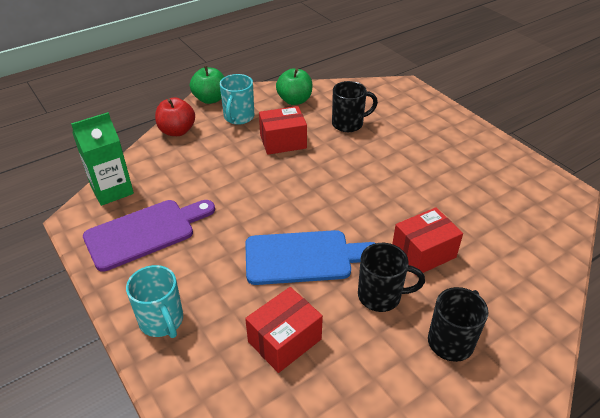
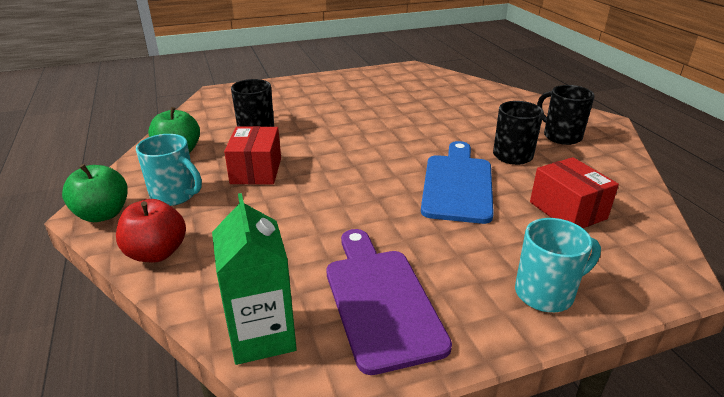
camera: 75 degrees left, 10 degrees down
(423, 253) = (464, 128): red box -> none

